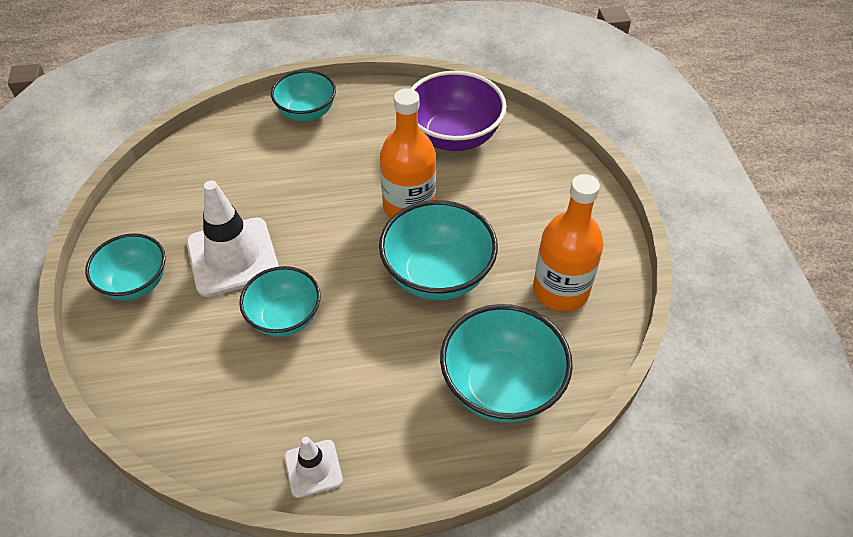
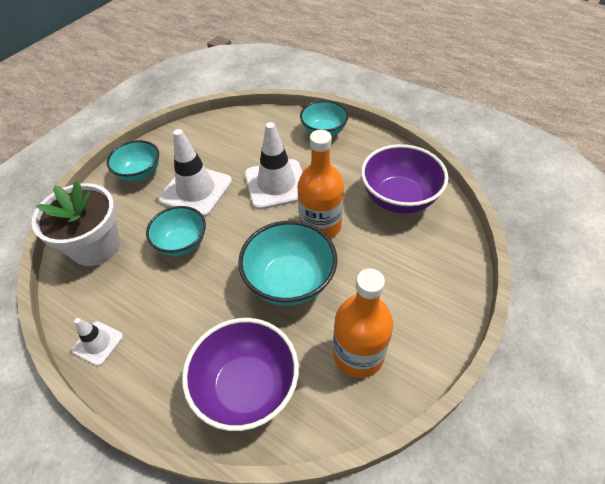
camera: 45 degrees right, 0 degrees up
(183, 390) = (96, 246): none -> white flower pot
(318, 195) = (276, 184): none -> white traffic cone
(501, 386) = (247, 387): turquoise bowl -> purple bowl

